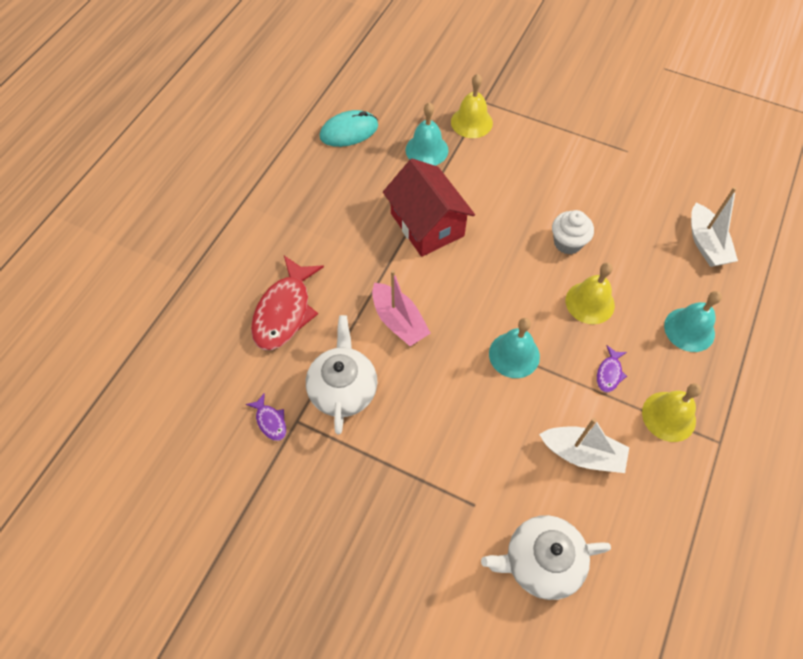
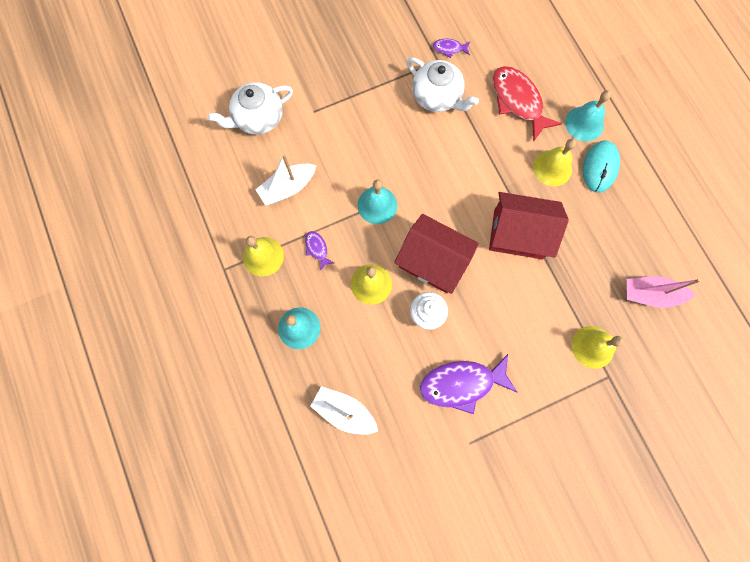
camera: 130 degrees right, 15 degrees up
(335, 239) = (552, 168): none -> yellow bell
(349, 131) = (650, 248): turquoise mouse -> turquoise mouse (600, 167)
(399, 321) = (456, 159): pink boat -> pink boat (650, 294)
(427, 150) = (589, 289): turquoise bell -> turquoise bell (584, 123)
(518, 270) = (433, 261): none -> red house
(540, 561) = (258, 118): white teapot -> white teapot turned 150 degrees counterclockwise
(593, 183) = (461, 384): none -> purple fish

